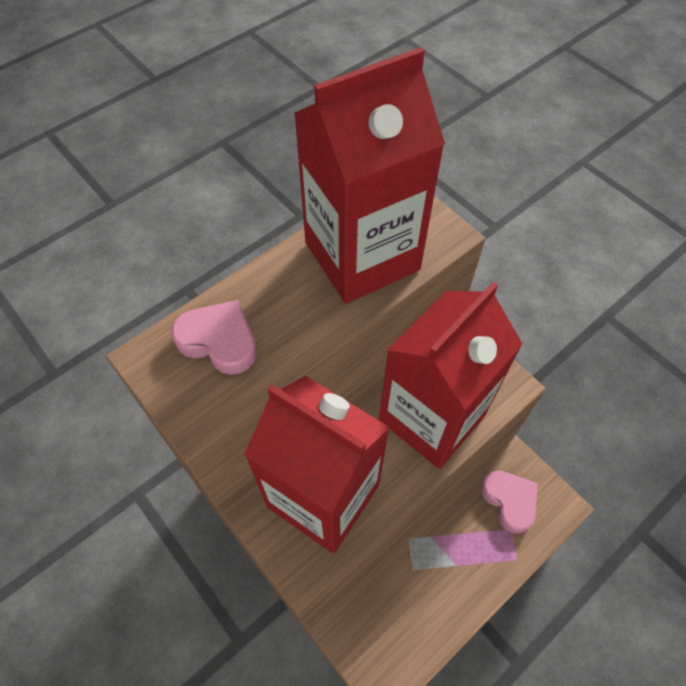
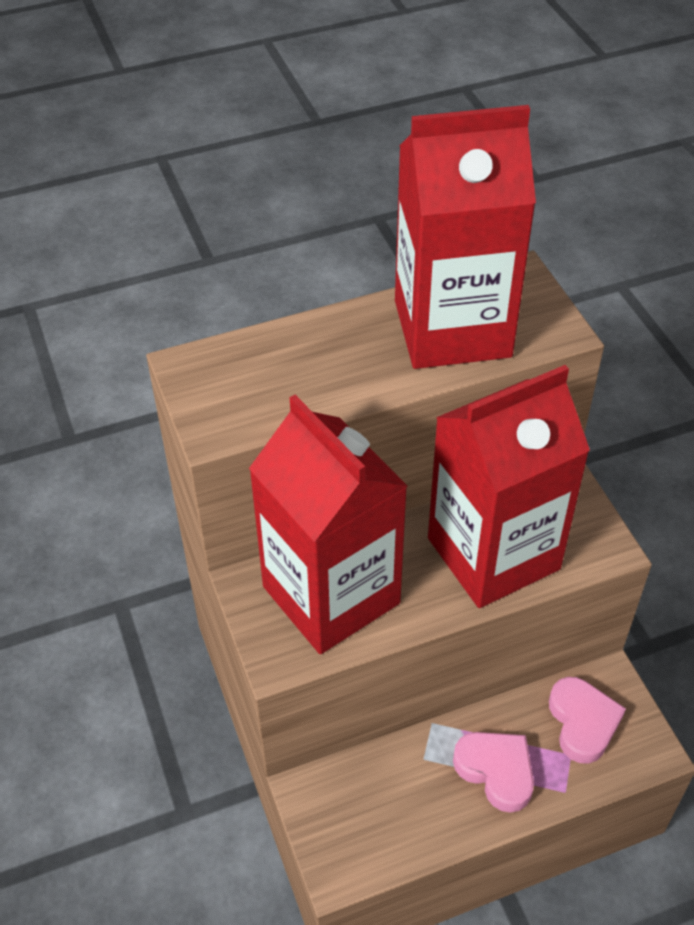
camera: 20 degrees right, 10 degrees down
(219, 341) = (265, 369): pink heart -> pink heart (496, 771)

